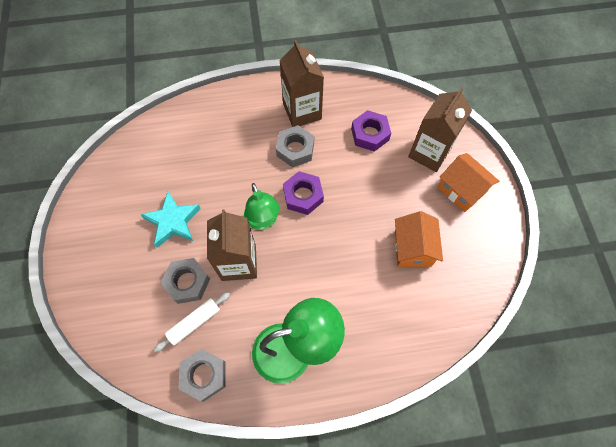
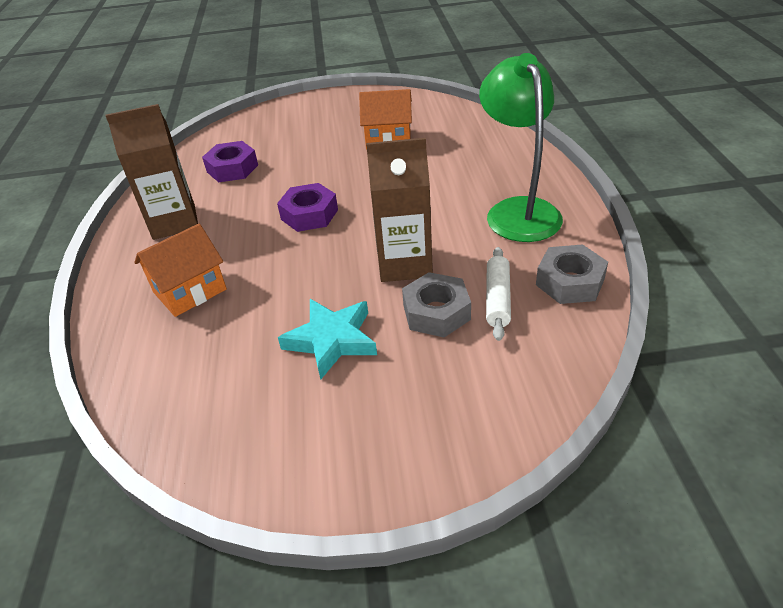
camera: 85 degrees left, 25 degrees down
(194, 322) = (497, 299): white rolling pin -> white rolling pin turned 45 degrees clockwise
(263, 221) = (342, 246): green lamp -> none
(295, 149) = (235, 224): grey nut -> none
(429, 153) = (271, 131): brown carton -> none
(461, 190) = (322, 113): orange house -> orange house (190, 291)

